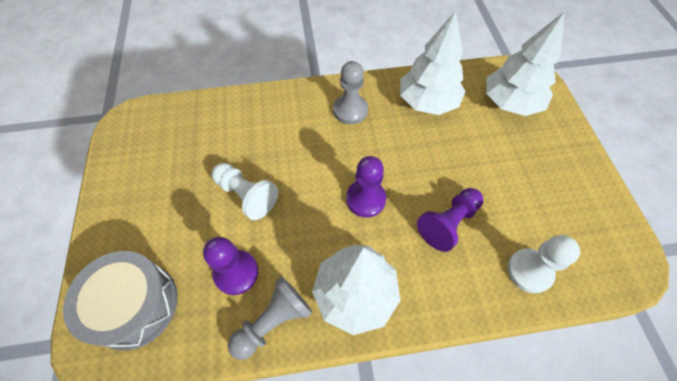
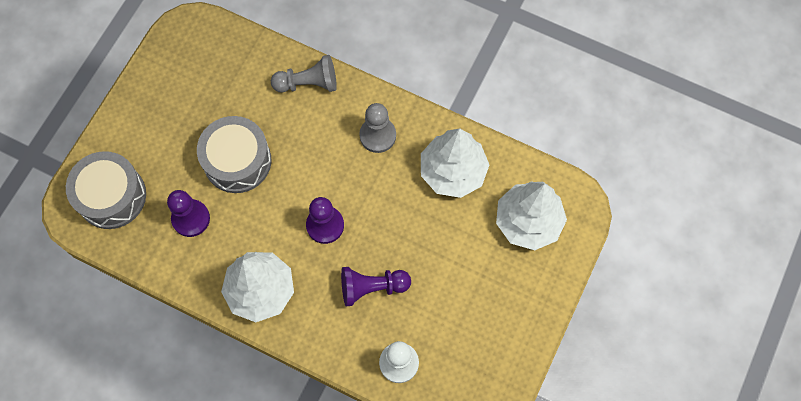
camera: 35 degrees right, 10 degrees up
(246, 195) = (237, 161): white pawn -> grey drum
(273, 321) = (193, 270): grey pawn -> grey pawn (308, 83)

